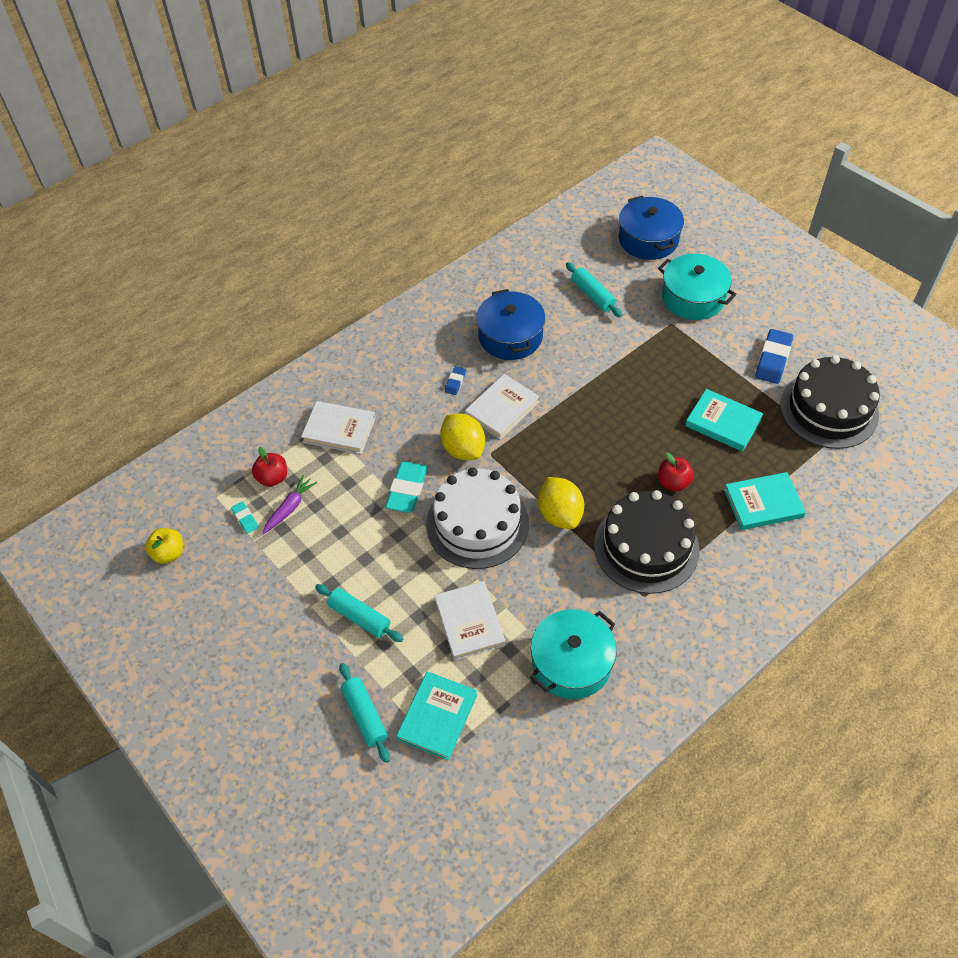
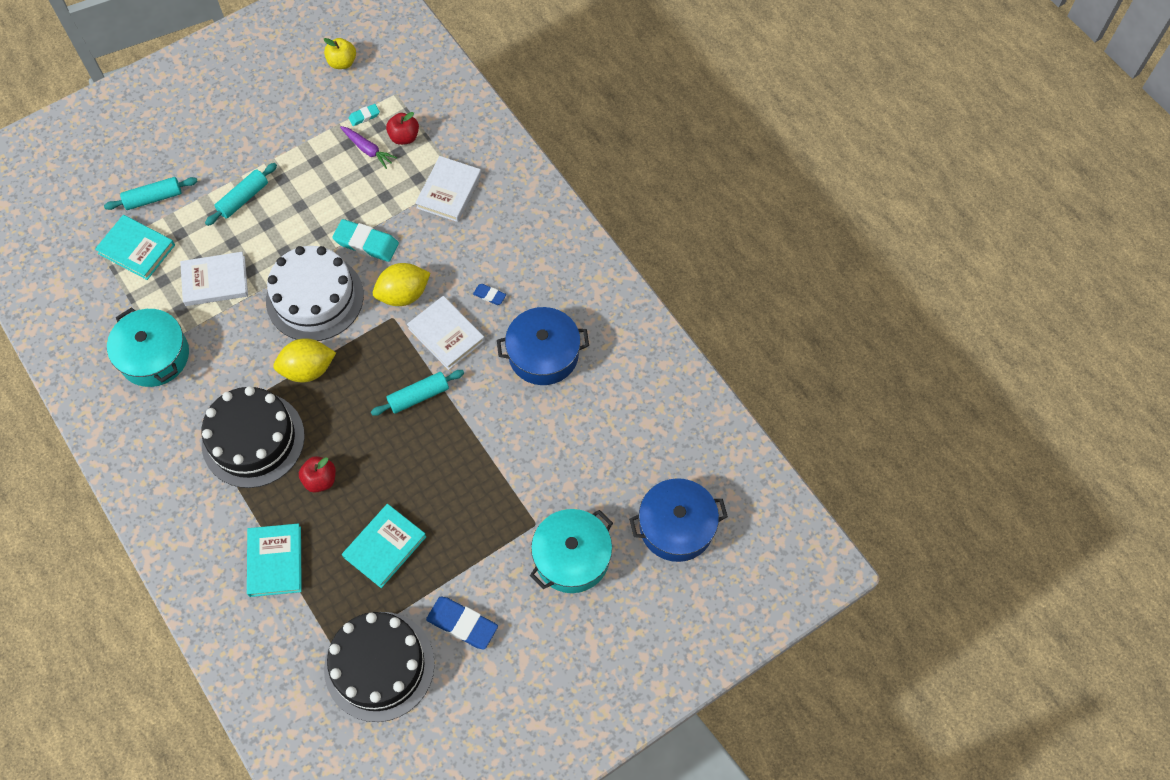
camera: 95 degrees right, 10 degrees up
(593, 295) = (592, 447): turquoise rolling pin -> turquoise rolling pin (419, 396)

